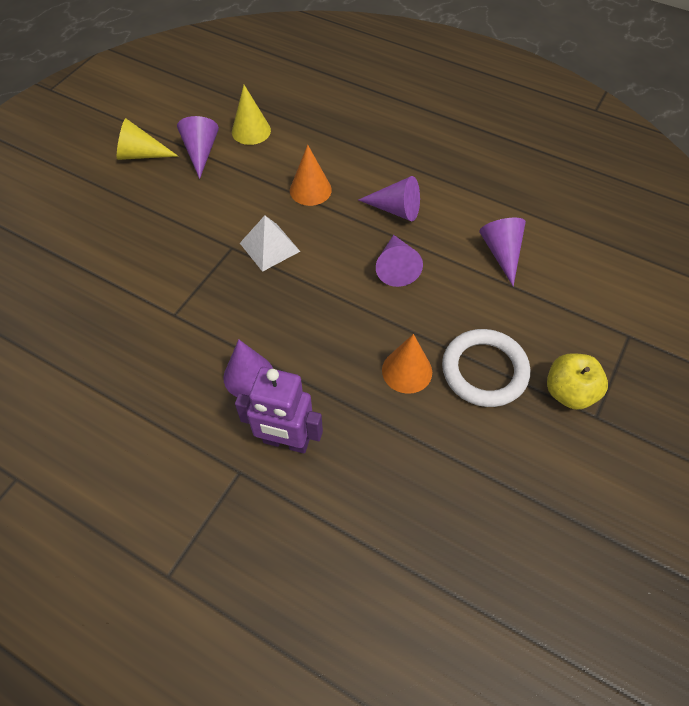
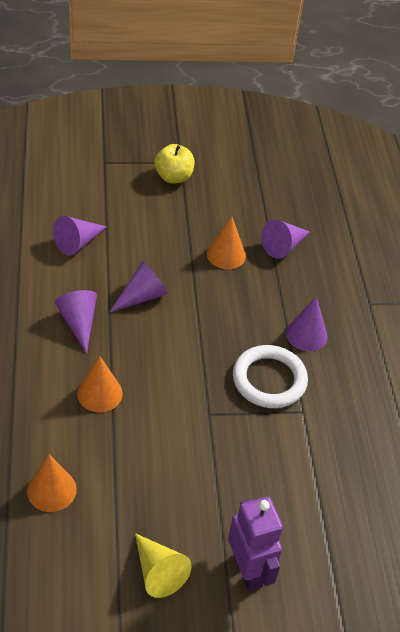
camera: 130 degrees left, 10 degrees down
(201, 152) = (114, 516): purple cone -> purple cone (284, 246)
(251, 131) = (51, 490): yellow cone -> orange cone
(270, 247) = (187, 387): white pyramid -> none
(286, 441) = (329, 290): purple robot -> purple robot (248, 570)
(484, 370) = (192, 218): white ring -> white ring (269, 380)

